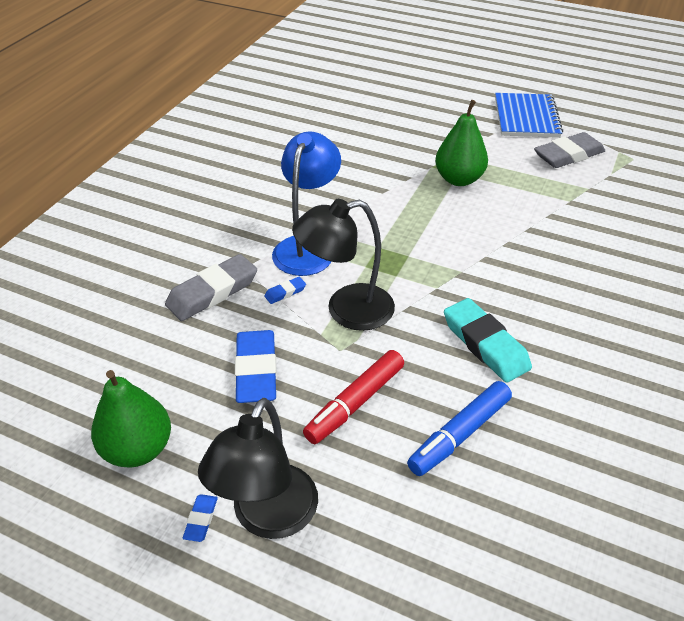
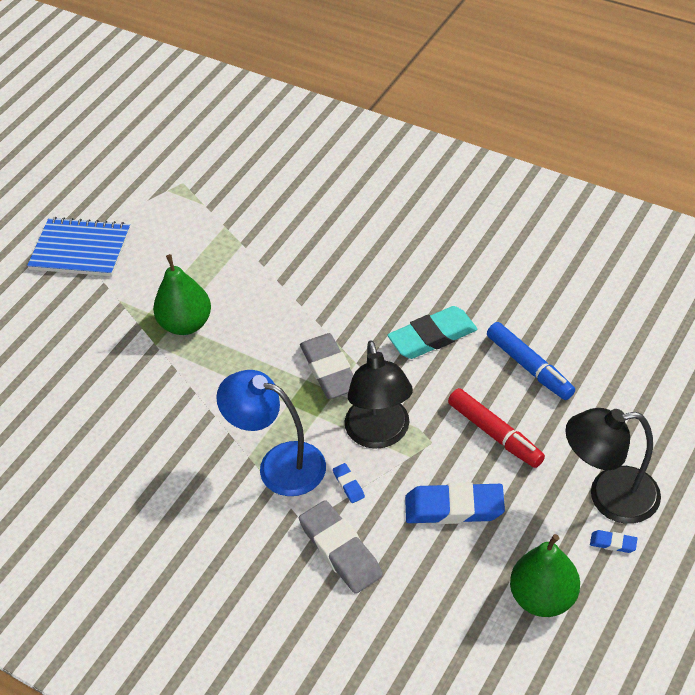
camera: 80 degrees left, 5 degrees up
(268, 517) = (609, 496): black lamp -> black lamp turned 150 degrees clockwise
(568, 155) = (164, 229): grey eraser -> grey eraser (329, 370)

